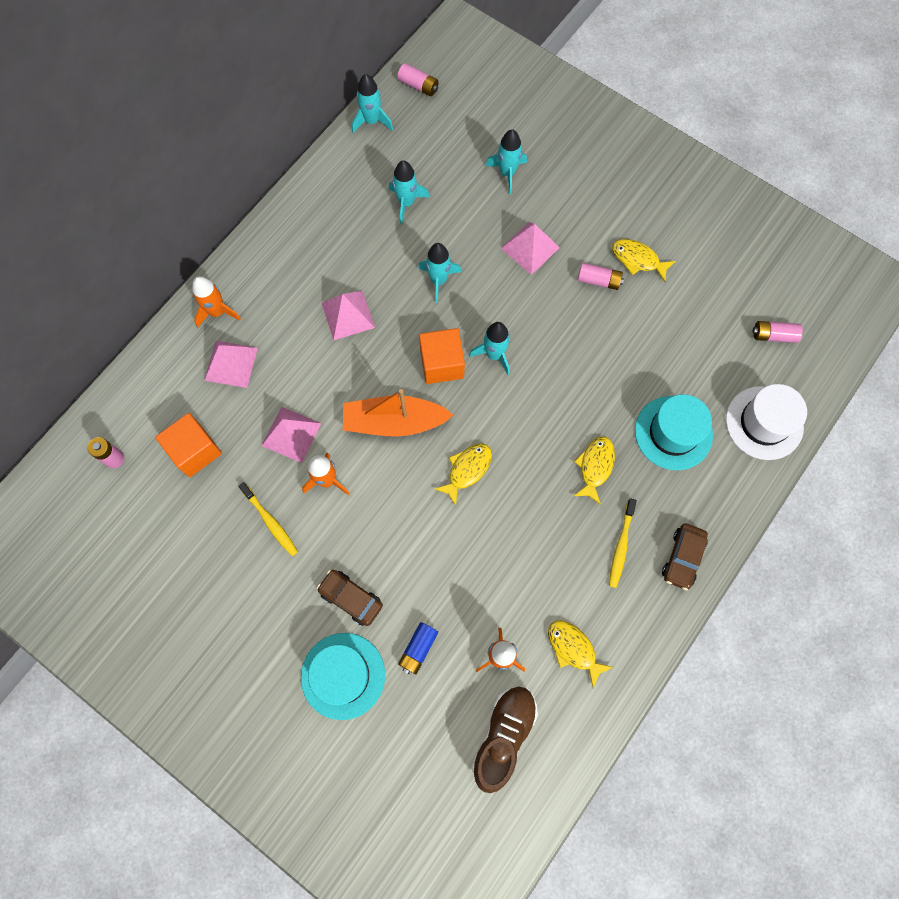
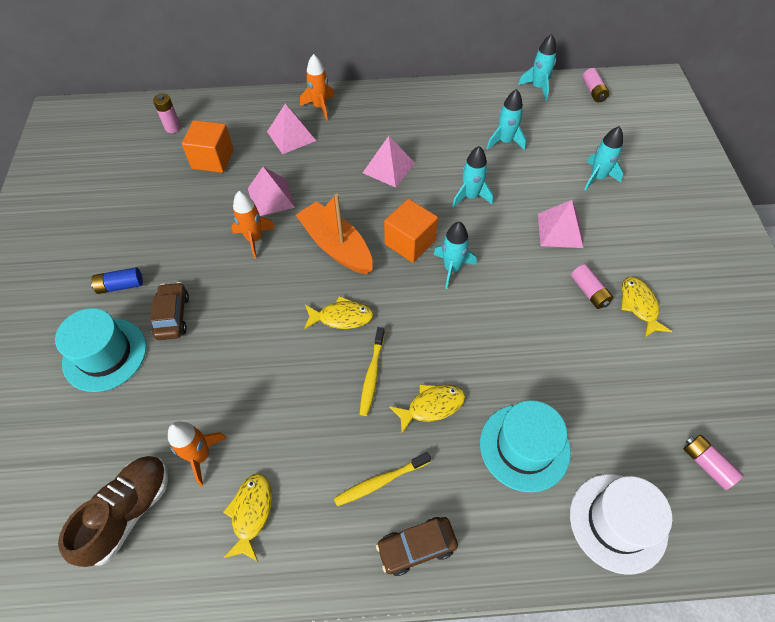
camera: 50 degrees right, 15 degrees down
(270, 522) = (195, 230): yellow toothbrush -> yellow toothbrush (372, 375)
(418, 649) = (163, 390): blue battery -> blue battery (120, 286)
(503, 735) = (128, 512): brown shoe -> brown shoe turned 45 degrees counterclockwise

